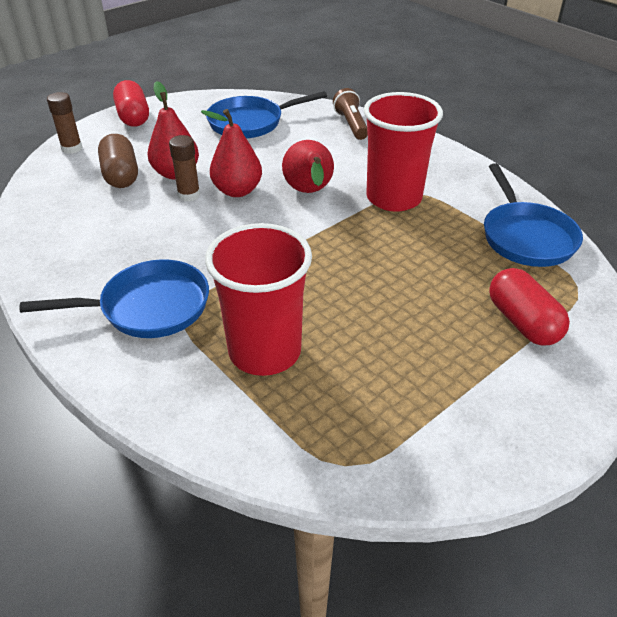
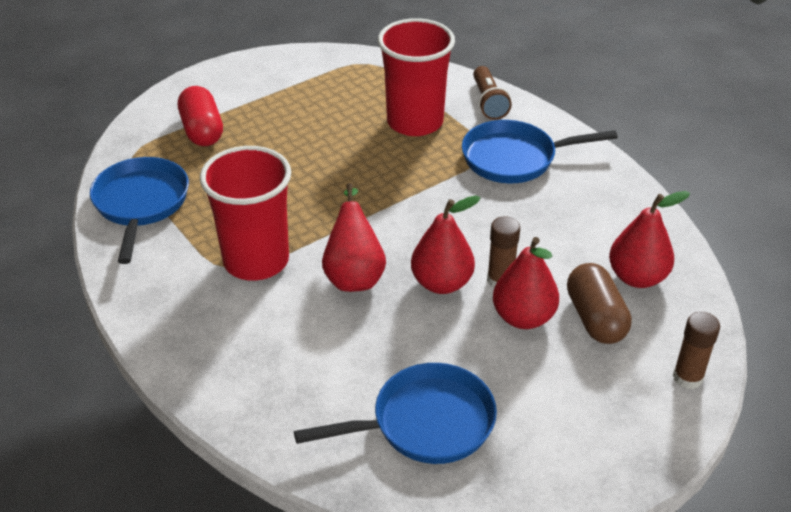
camera: 175 degrees left, 0 degrees up
(73, 202) = (637, 277): none -> red pear
(133, 117) = (622, 452): red capsule -> none
(351, 125) = (265, 406): brown flashlight -> brown flashlight (488, 102)

